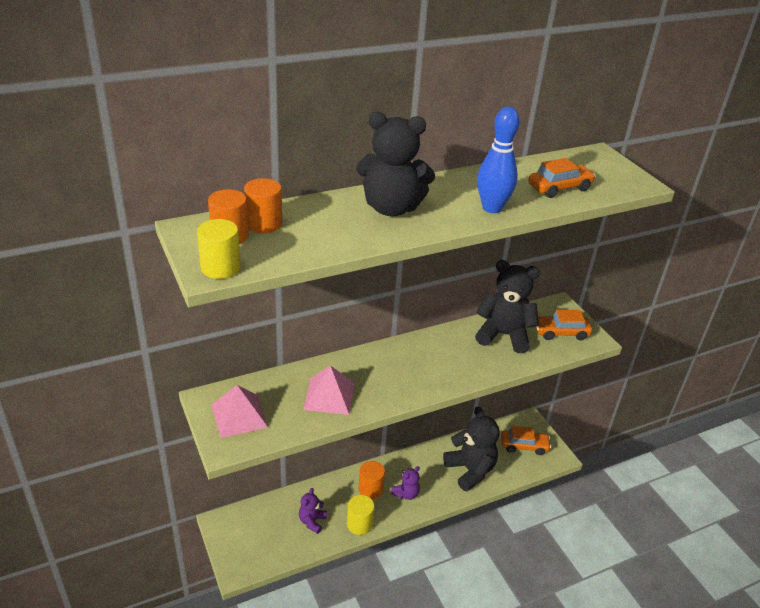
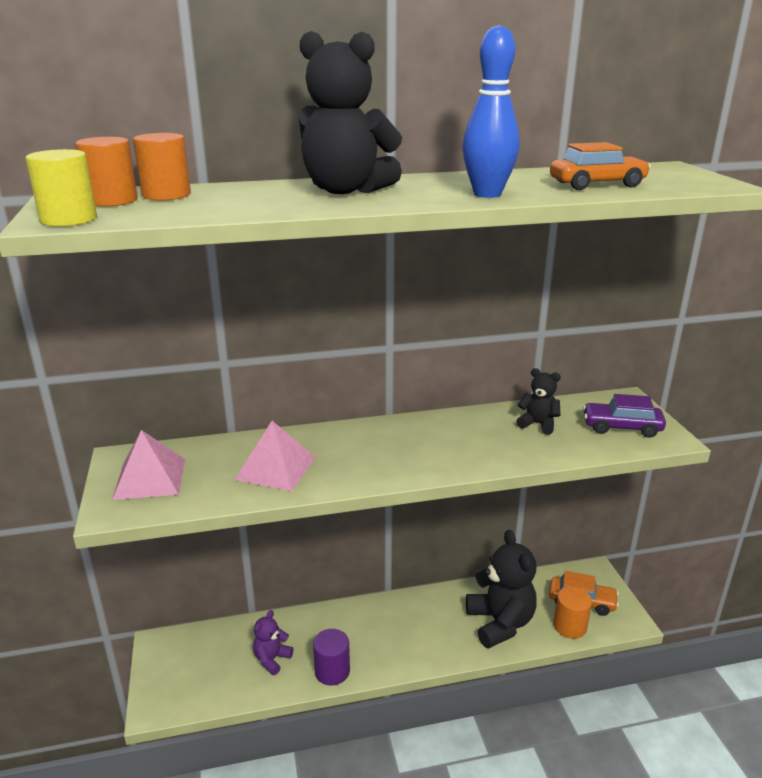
camera: 15 degrees right, 10 degrees down
(359, 524) = (332, 671): yellow cylinder -> purple cylinder
(370, 489) = (360, 629): orange cylinder -> orange cylinder (569, 626)
(406, 494) = (405, 641): purple teddy bear -> none
(503, 335) = (538, 424): black teddy bear -> black teddy bear, size x0.51
(561, 332) = (621, 427): orange car -> purple car

